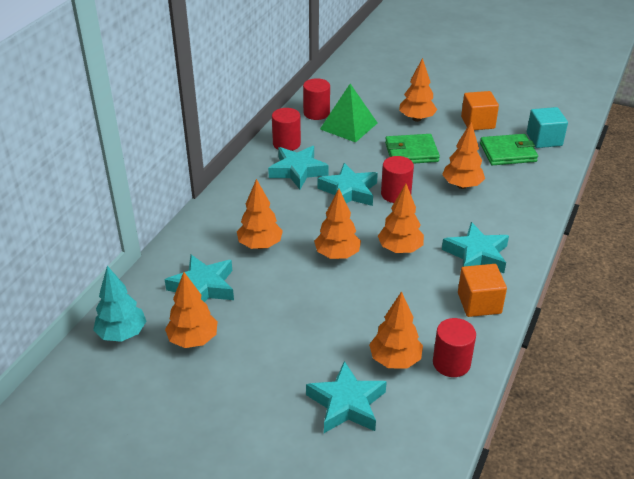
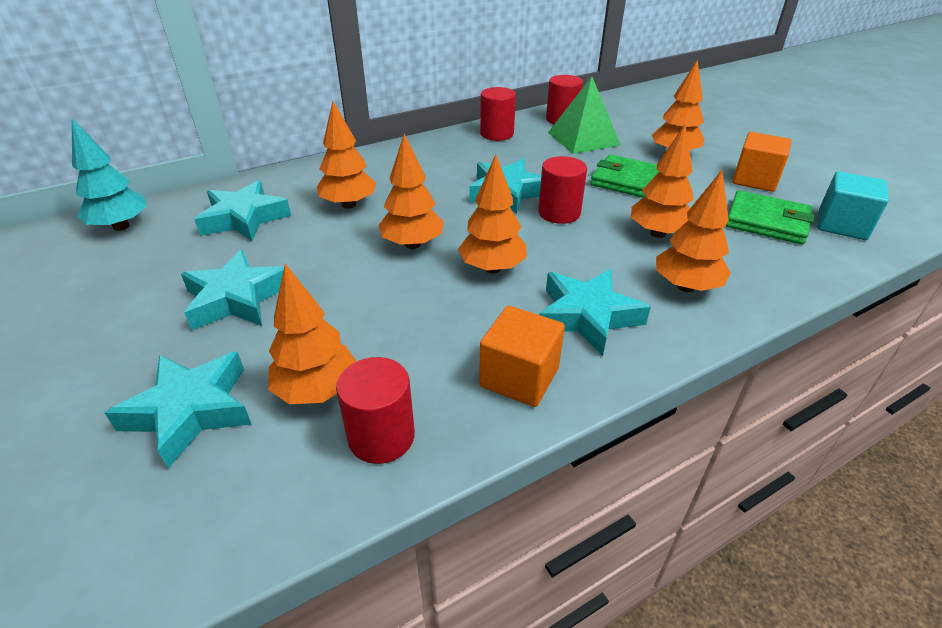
camera: 35 degrees right, 0 degrees up
(193, 340) = (162, 259): orange tree -> orange tree (686, 287)
(298, 171) = (477, 158): turquoise star -> turquoise star (236, 298)

